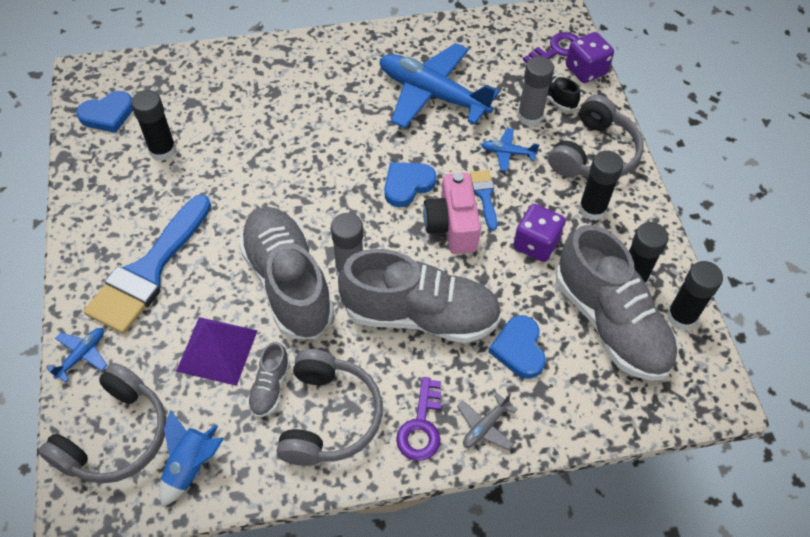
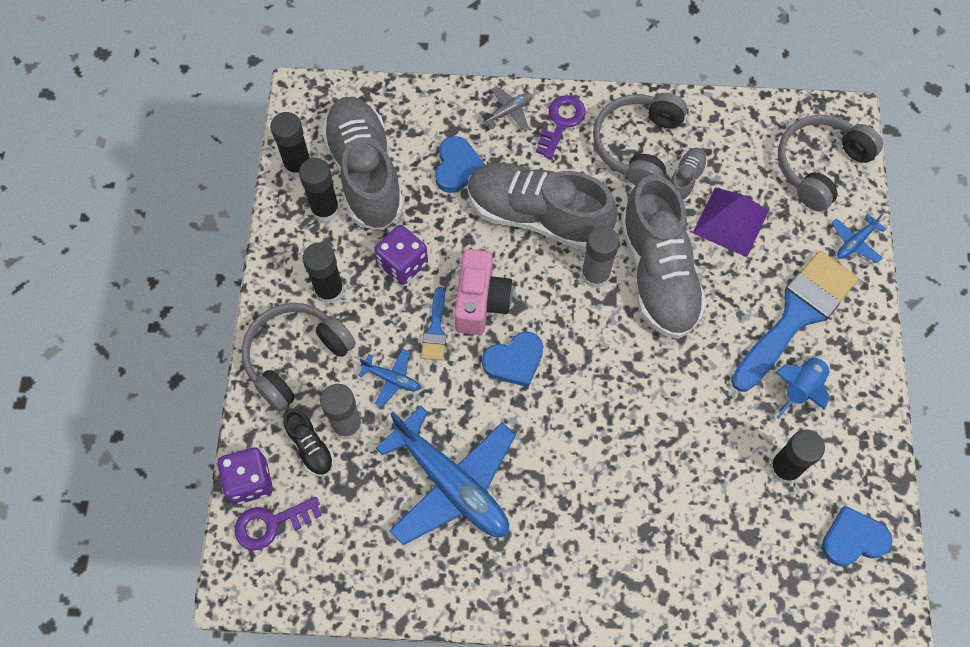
camera: 165 degrees left, 10 degrees up
(191, 466) = (756, 131): blue rocket -> blue rocket (801, 388)

